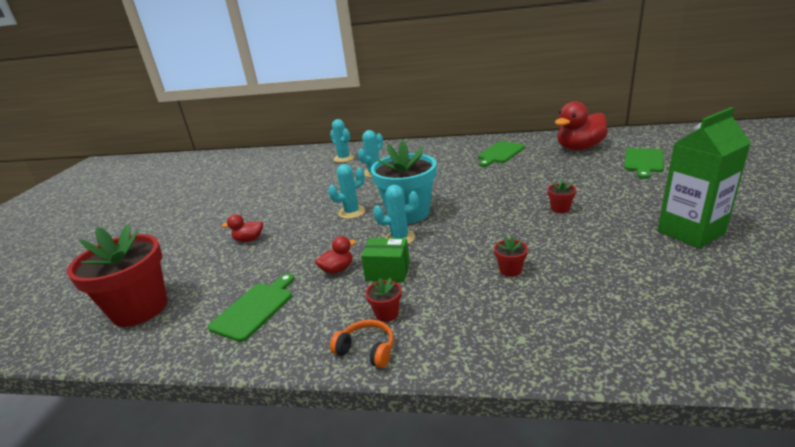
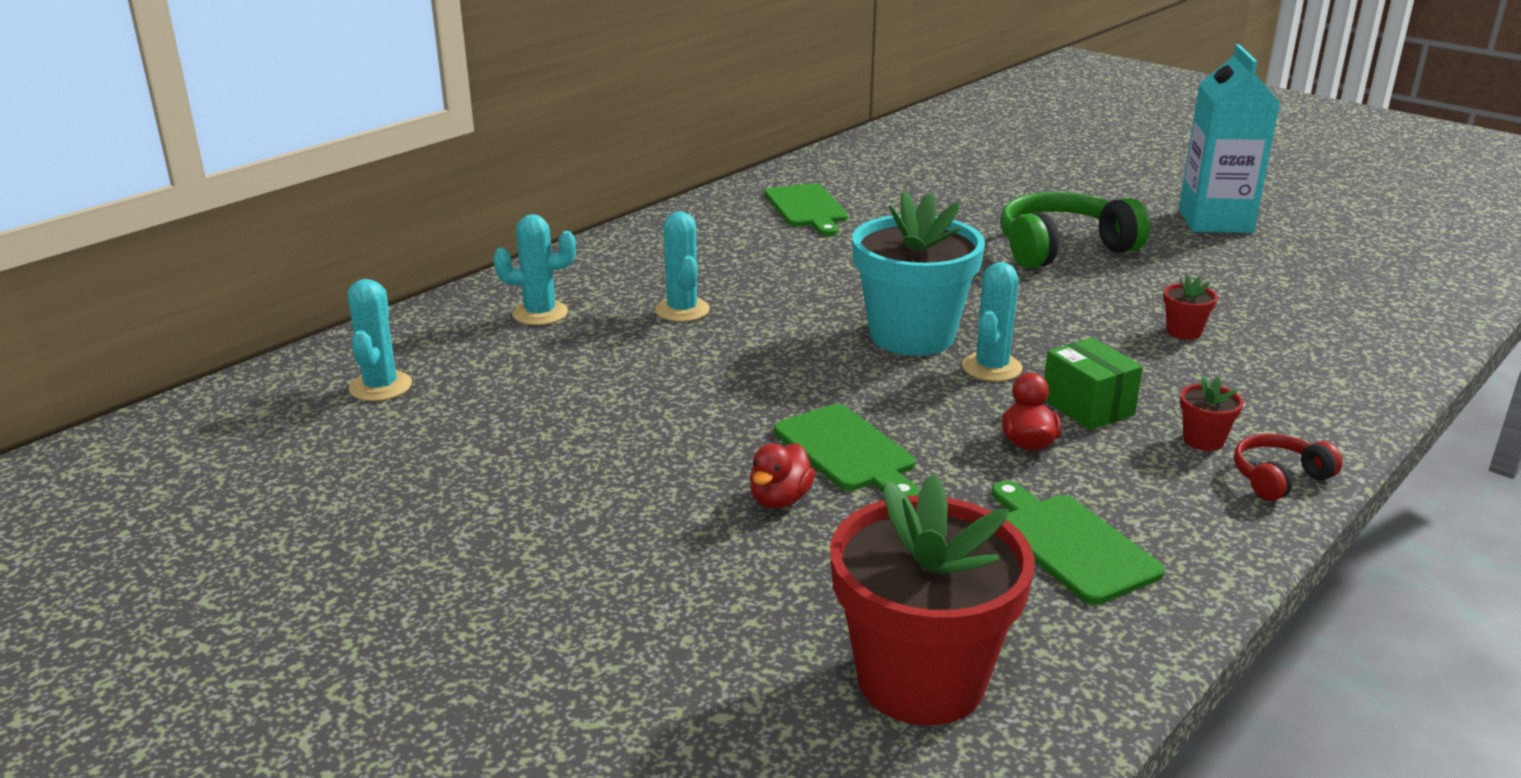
camera: 60 degrees left, 0 degrees up
(351, 212) = (827, 376): turquoise cactus -> turquoise cactus (380, 387)
(367, 350) = (1278, 478): orange headphones -> red headphones
(388, 272) = (1087, 407): green box -> green box turned 75 degrees counterclockwise
(560, 209) = (1062, 248): red flower pot -> green headphones
(579, 148) = (893, 167): red duck -> none
(643, 161) = (1005, 162): green cutting board -> green cutting board (847, 451)
(690, 232) = (1215, 221): green carton -> turquoise carton

